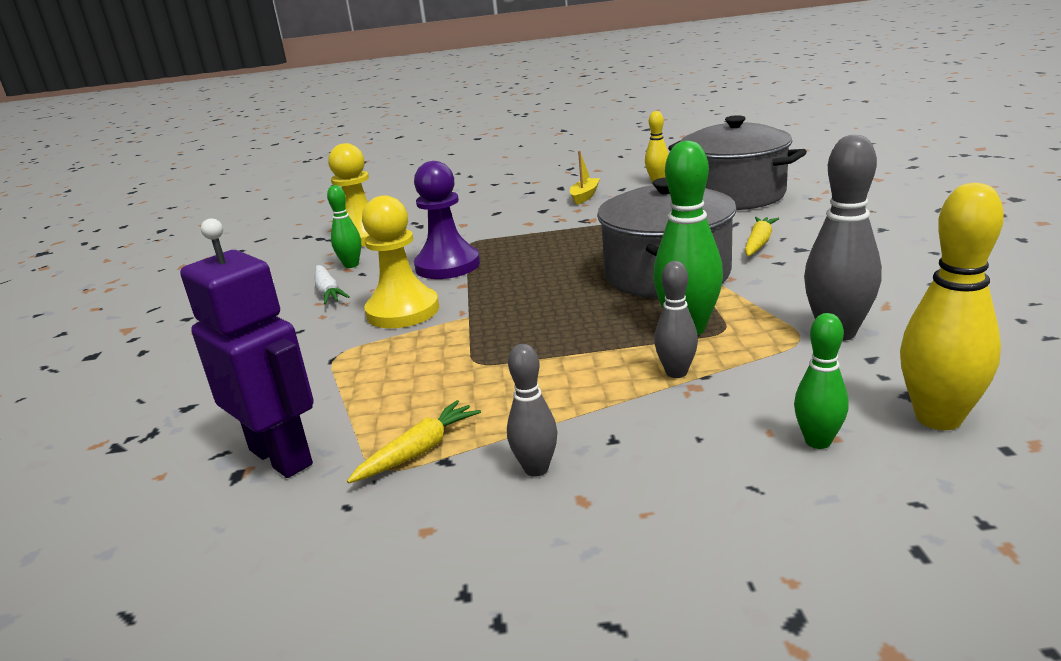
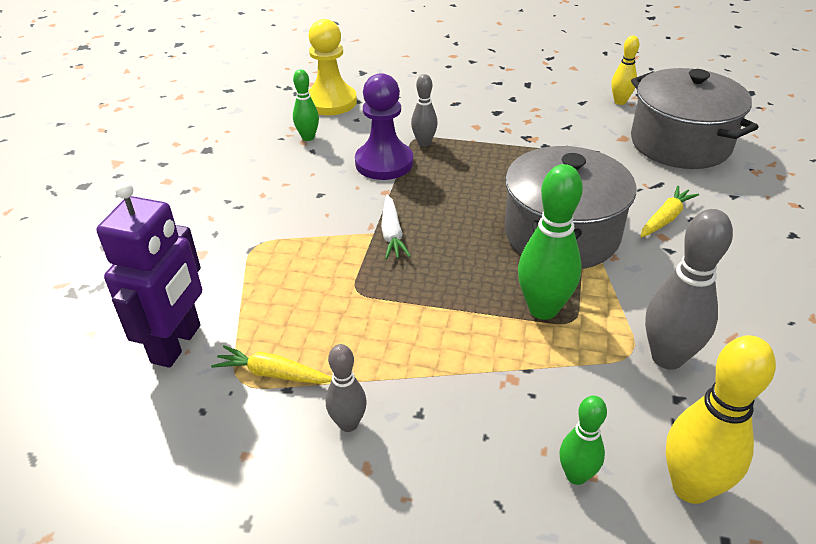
camera: 15 degrees right, 15 degrees up
(281, 457) = (177, 344): purple robot -> purple robot turned 45 degrees clockwise
(328, 292) = (277, 166): white carrot -> white carrot (392, 234)
(403, 311) = (325, 209): yellow pawn -> none
(418, 451) = (273, 374): yellow carrot -> yellow carrot turned 135 degrees counterclockwise
(584, 196) = (543, 103): yellow boat -> none
(676, 373) = (506, 358): grey bowling pin -> grey bowling pin (424, 143)

